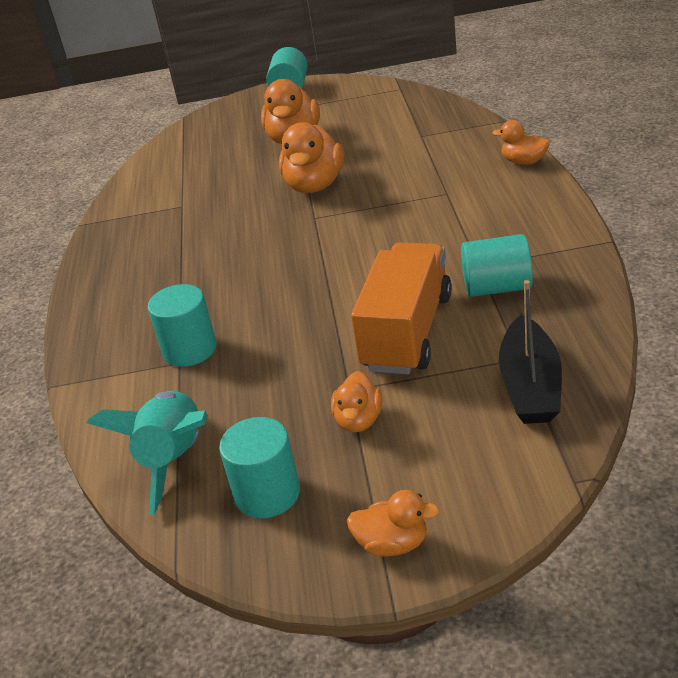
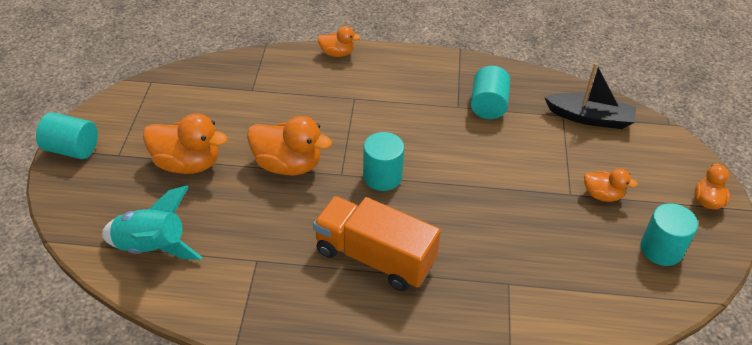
camera: 85 degrees left, 10 degrees up
(174, 460) = (620, 295): turquoise rocket -> turquoise rocket (153, 247)
(190, 350) = (495, 275): turquoise cylinder -> turquoise cylinder (382, 176)
(407, 332) = (519, 155): orange truck -> orange truck (374, 257)
(523, 162) = (337, 53): orange duck -> orange duck turned 120 degrees counterclockwise

